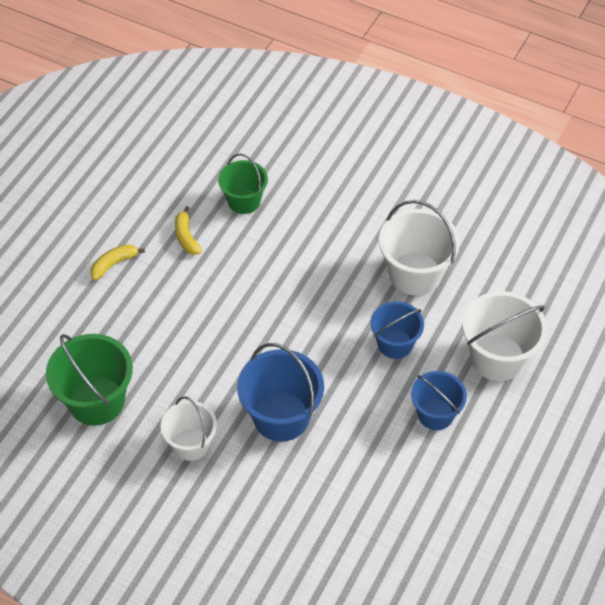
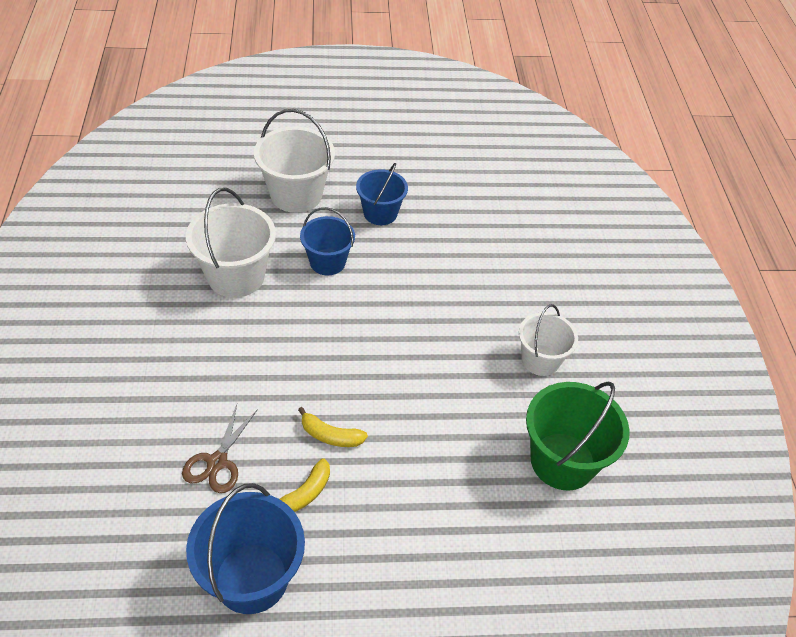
camera: 125 degrees left, 5 degrees down
(114, 264) = (390, 549): yellow banana -> yellow banana (330, 435)
(244, 201) = (217, 462): green bucket -> brown scissors
(281, 417) = (461, 309): blue bucket -> blue bucket (251, 578)

